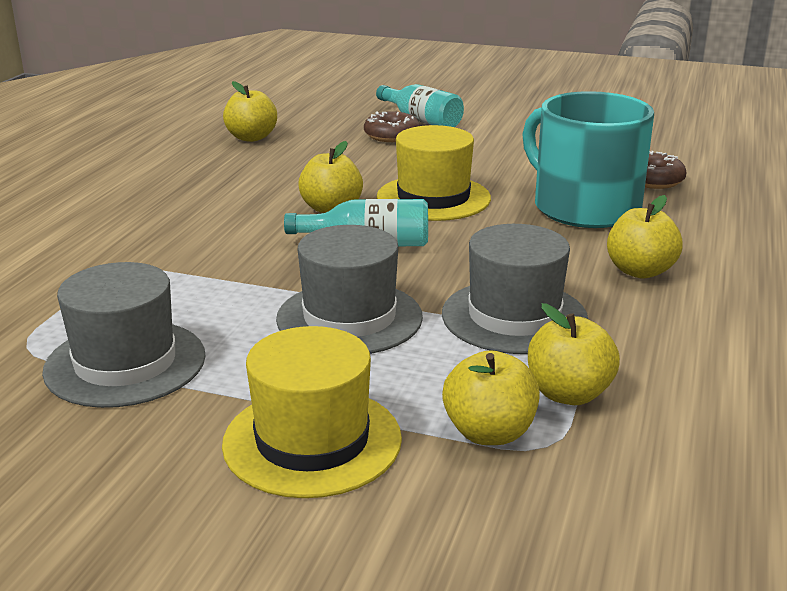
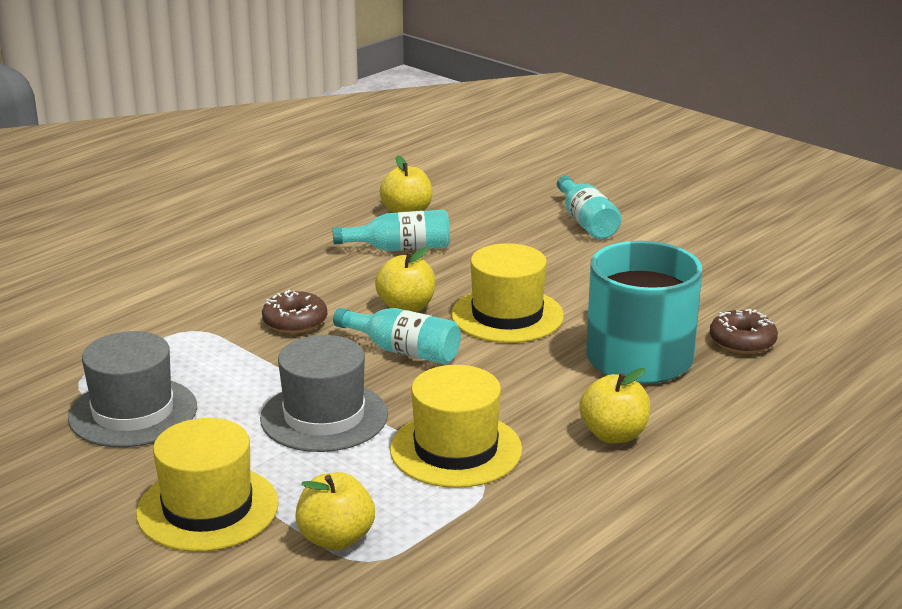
camera: 25 degrees right, 0 degrees up
(275, 165) = (400, 248): none -> turquoise bottle
(391, 136) = (538, 235): brown donut -> brown donut (295, 322)
(514, 317) = (456, 449): grey hat -> yellow hat
(568, 394) = (428, 526): yellow apple -> none

